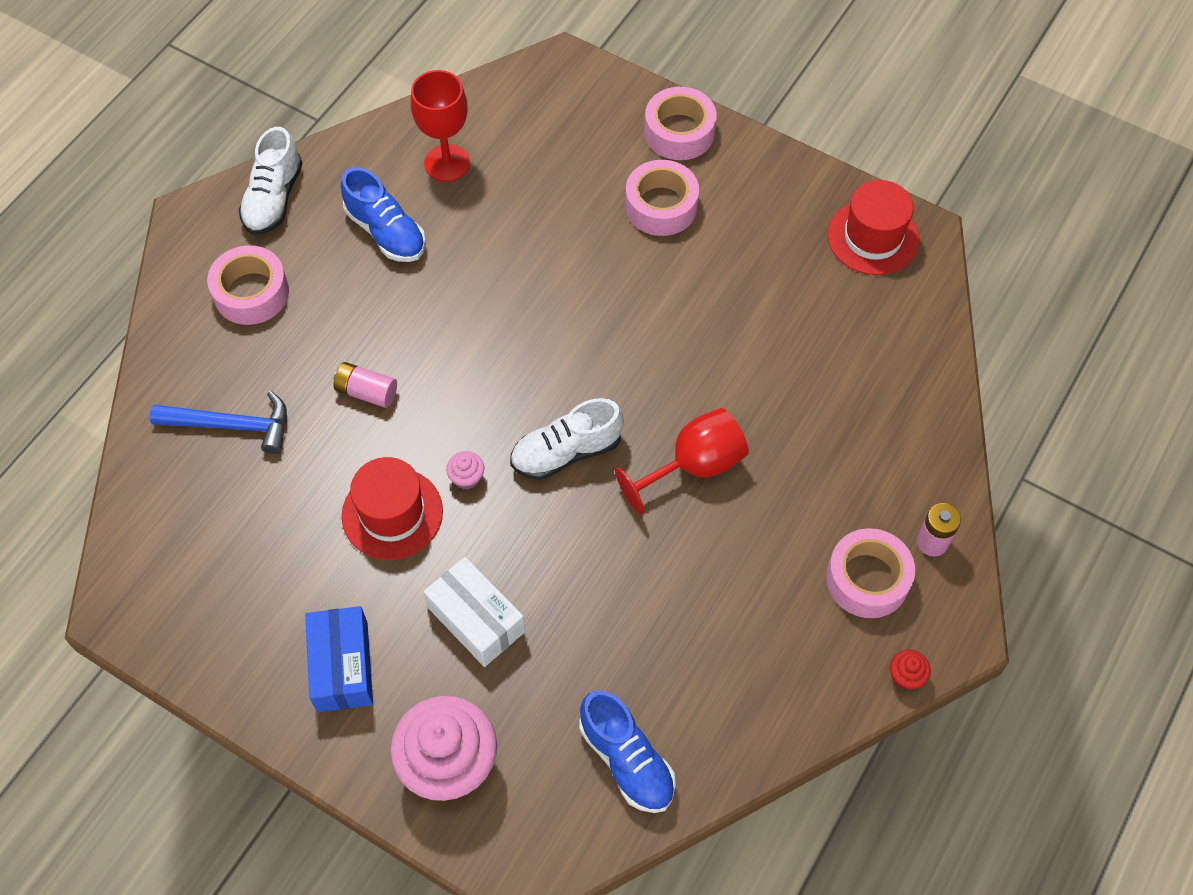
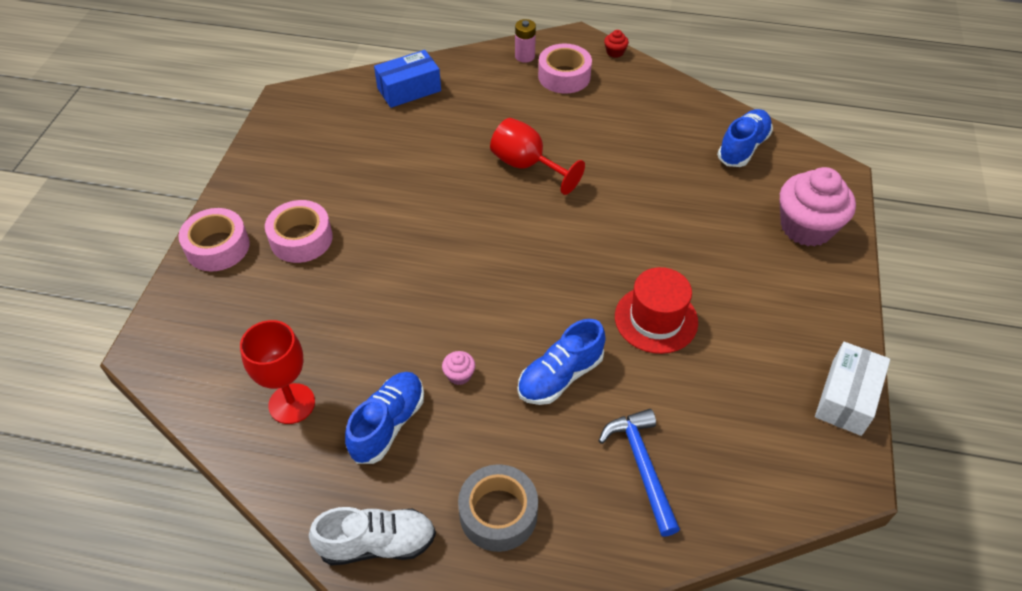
camera: 110 degrees left, 10 degrees down
(251, 293) = (498, 513): pink tape -> grey tape
(342, 666) = (787, 306): blue box -> blue box (409, 89)
(366, 392) = (560, 376): pink battery -> blue shoe
(466, 477) = (601, 284): pink cupcake -> pink cupcake (459, 375)
(476, 619) = (704, 244): white box -> white box (846, 397)
(566, 452) = (550, 233): white shoe -> none
(873, 237) = (298, 120): red hat -> none

